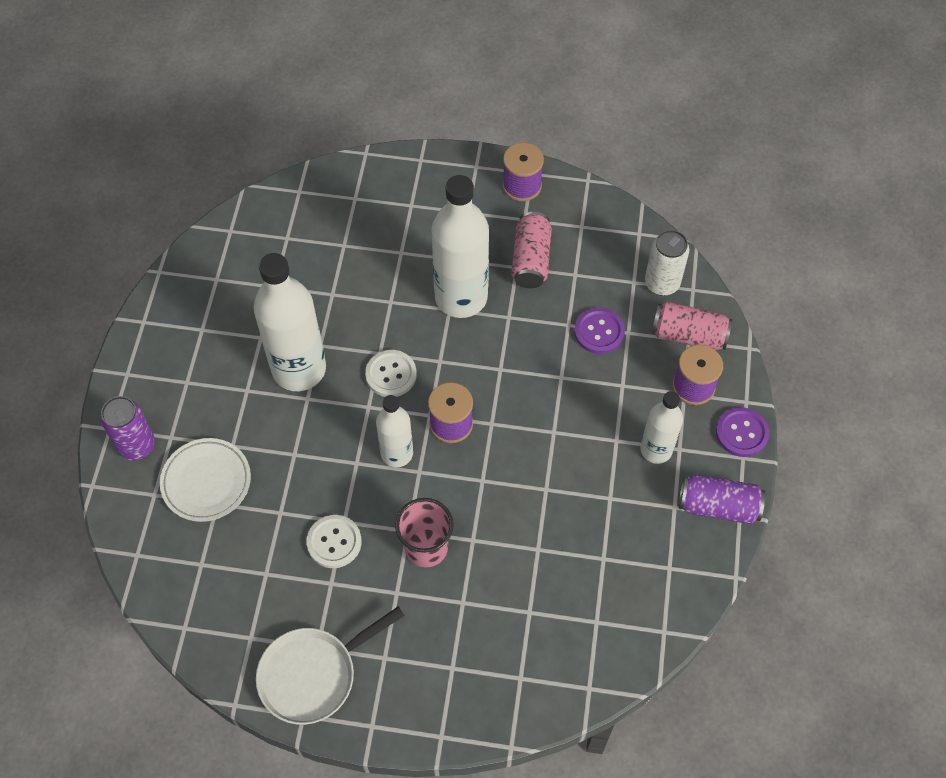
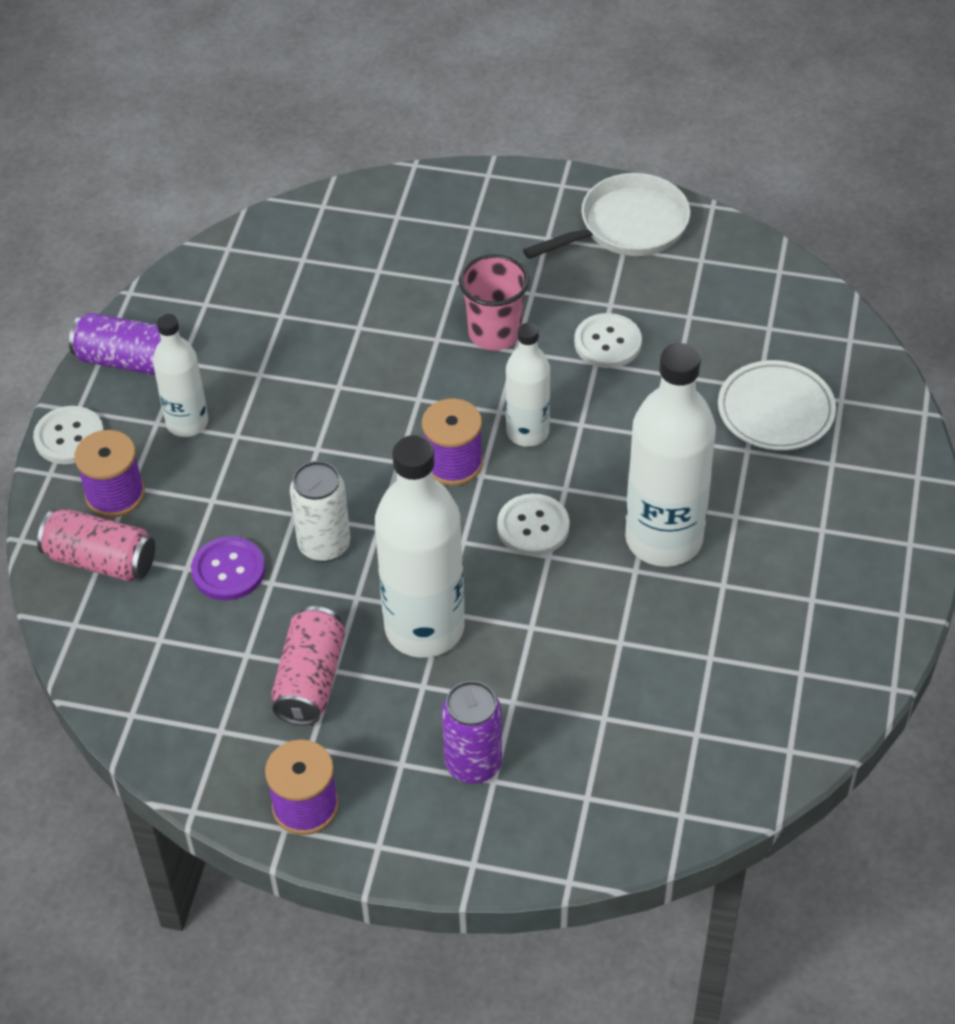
camera: 175 degrees left, 10 degrees down
(137, 445) = (875, 455): purple can -> purple can (473, 764)
(662, 283) = (118, 635): white can -> white can (324, 545)
(741, 433) = (69, 437): purple button -> white button

